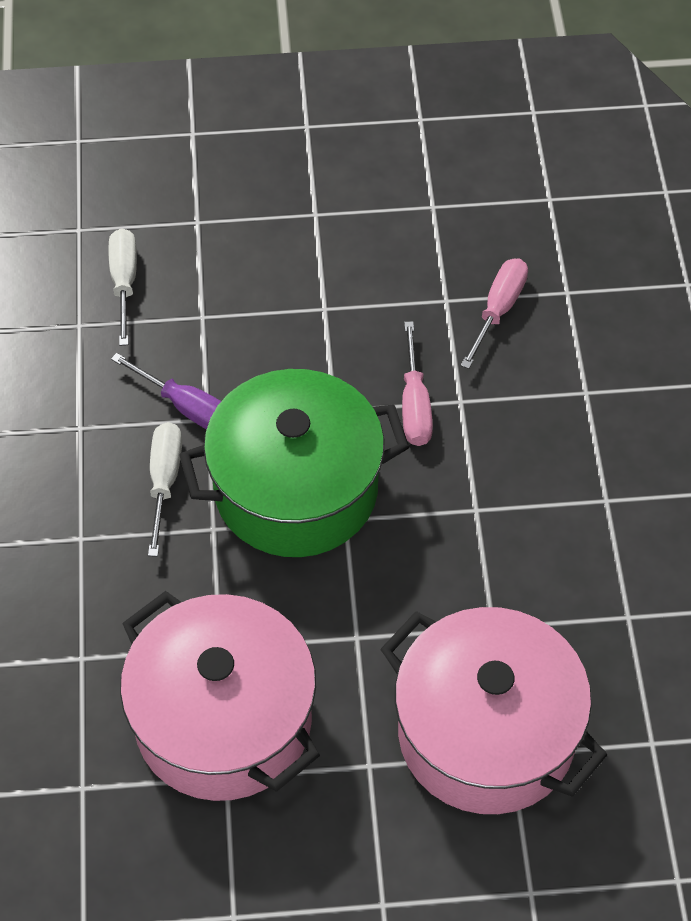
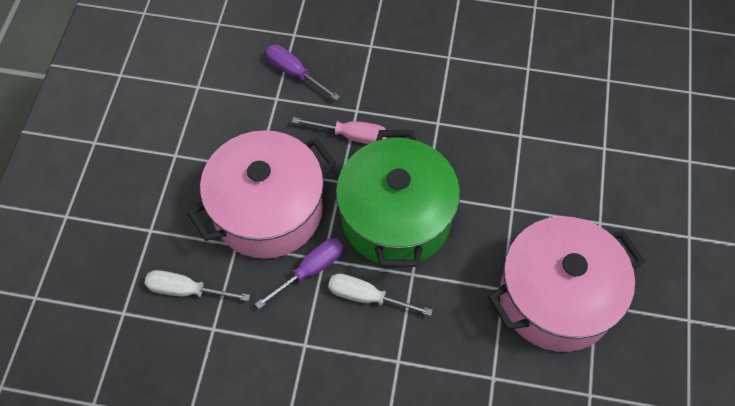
camera: 75 degrees left, 5 degrees up
(486, 734) = (589, 157): pink pot -> pink pot (268, 210)
(498, 310) = (294, 73): pink screwdriver -> purple screwdriver

